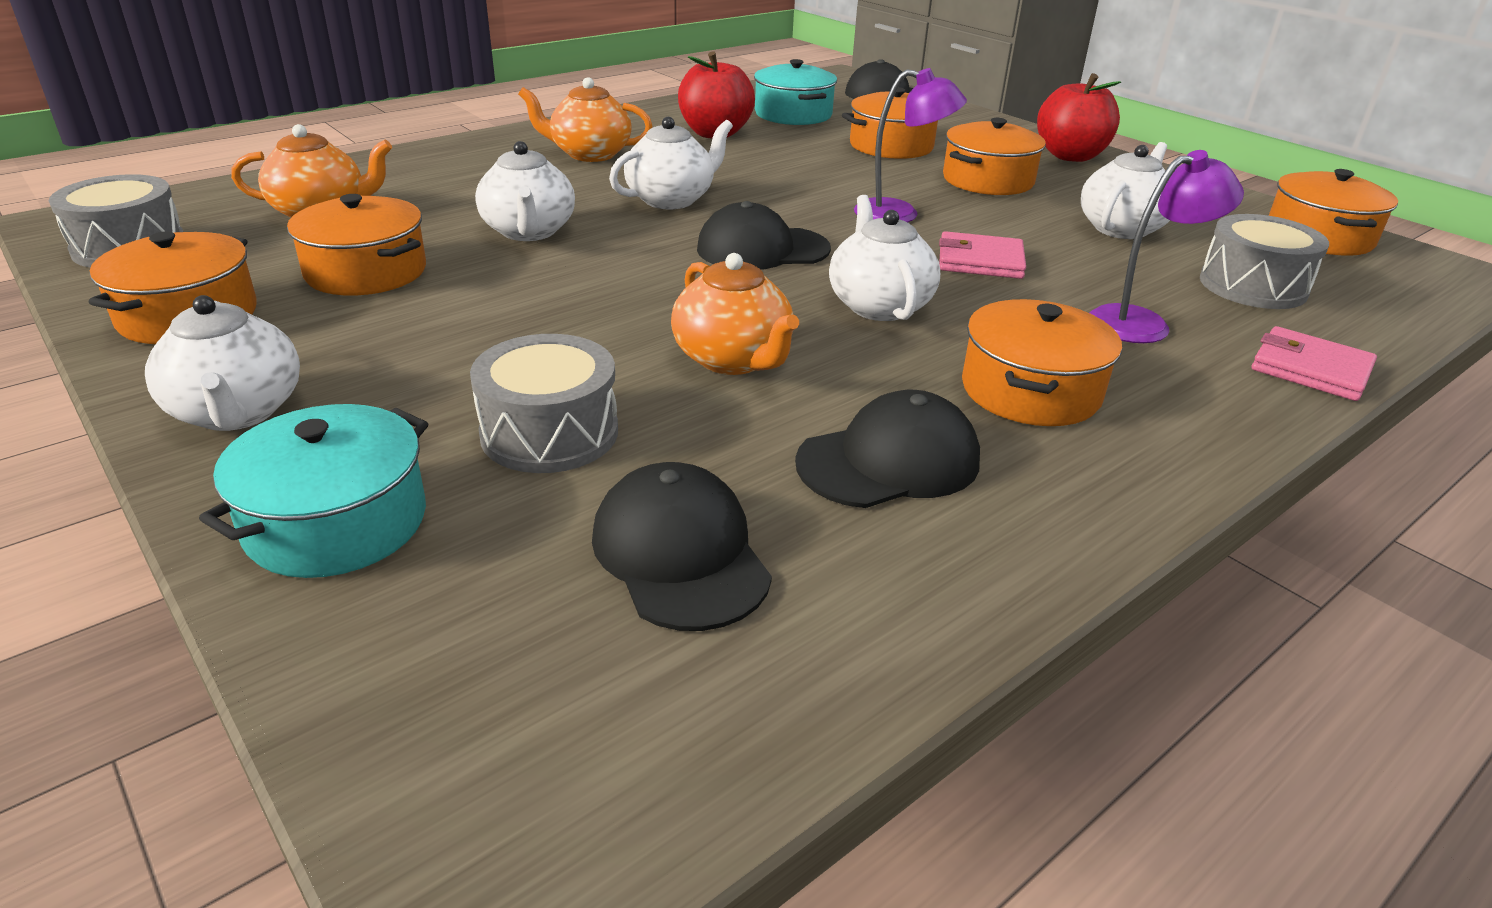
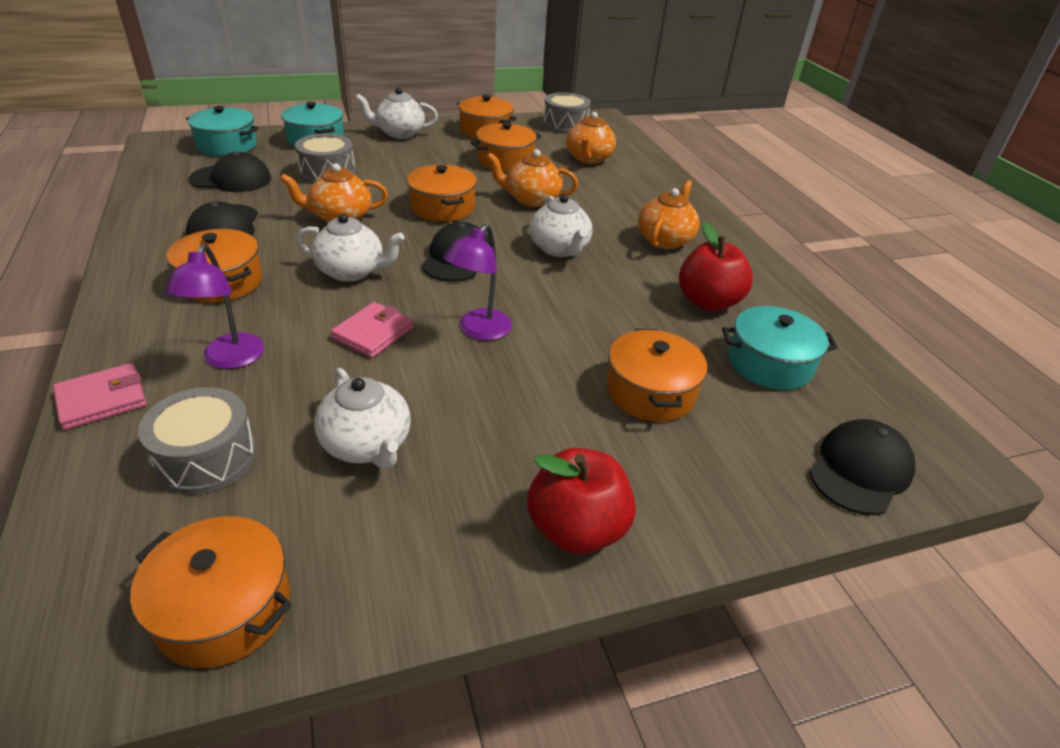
camera: 110 degrees right, 5 degrees up
(455, 679) = (227, 145): none -> turquoise pot
(529, 231) = (531, 199): white teapot -> orange teapot
(988, 180) = (528, 415): orange pot -> orange pot (442, 207)

